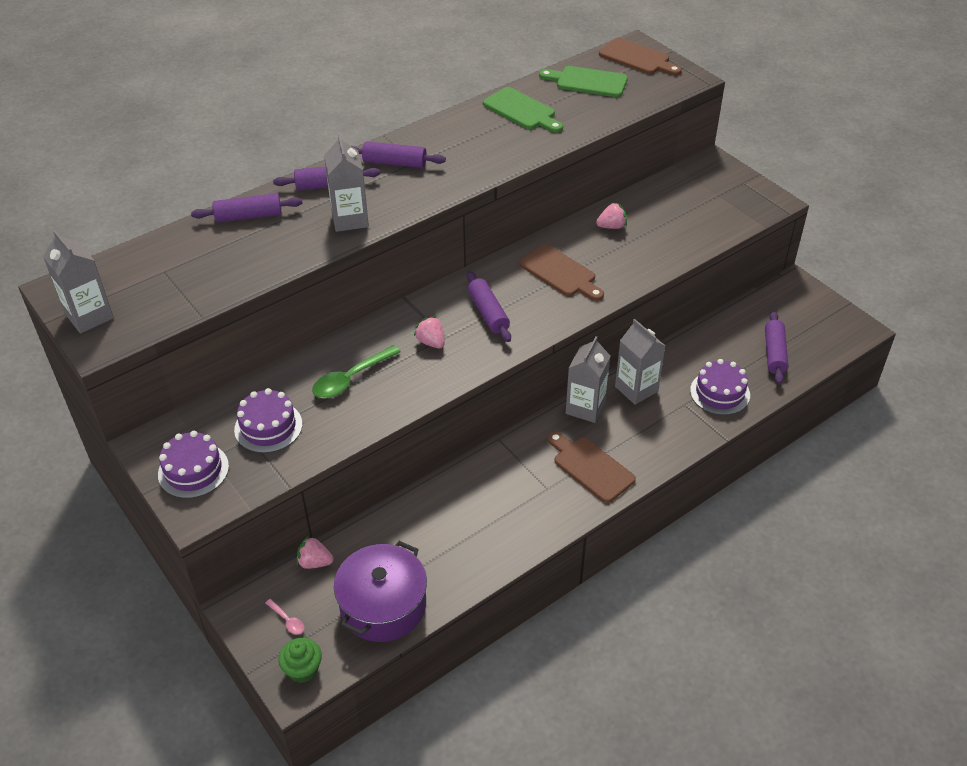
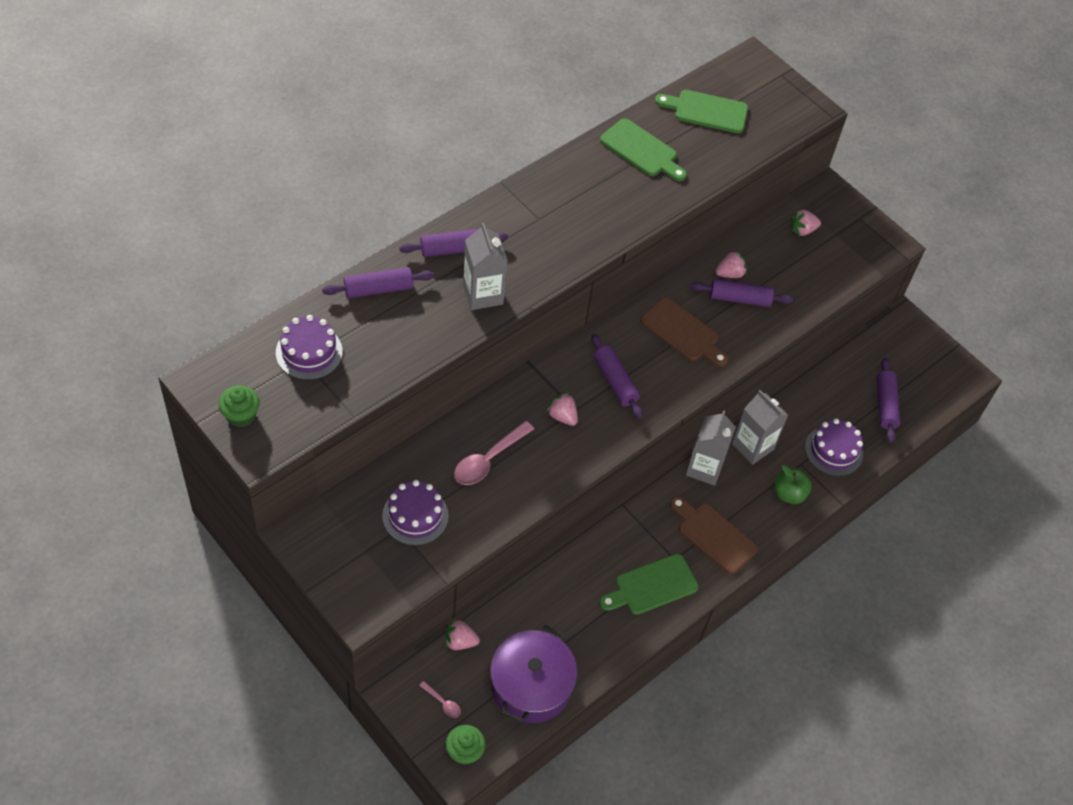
camera: 10 degrees left, 10 degrees up
(89, 316) = (241, 415): grey carton -> green cupcake
(193, 470) = (350, 565): purple cake -> purple cake (309, 352)
(351, 379) = (488, 460): green spoon -> pink spoon
(395, 163) = (518, 220): purple rolling pin -> purple rolling pin (739, 298)
(522, 513) = (652, 586): none -> green cutting board
(637, 58) = (756, 78): brown cutting board -> none
(671, 430) = (789, 494): none -> green apple
(686, 192) = (802, 230): none -> pink strawberry

